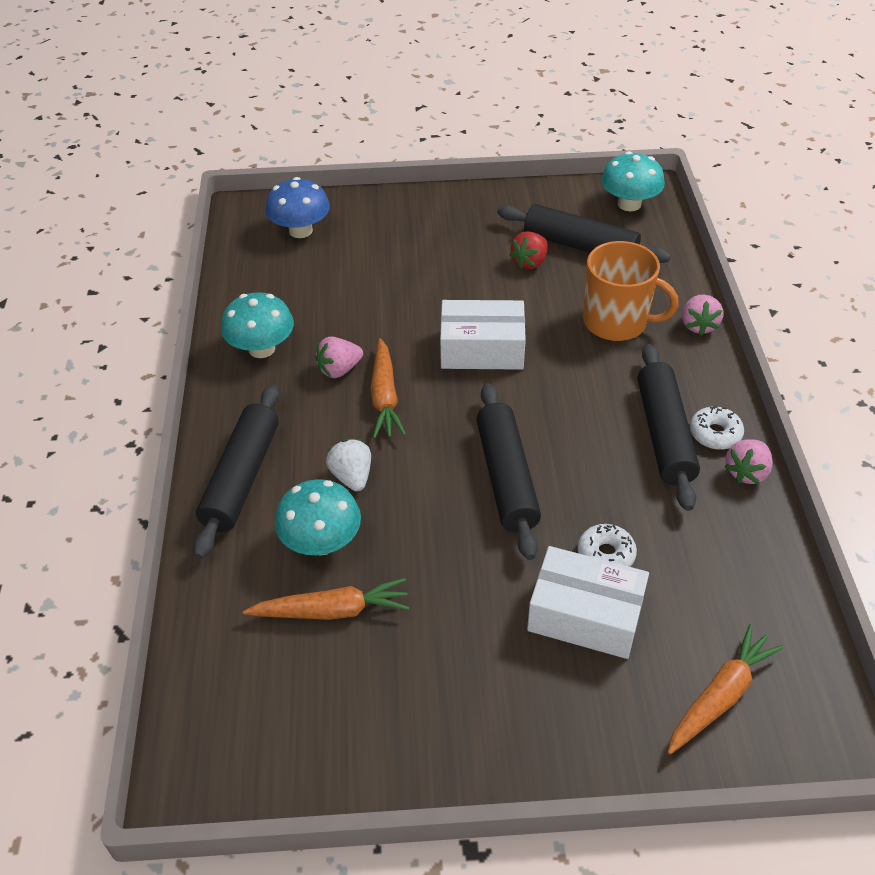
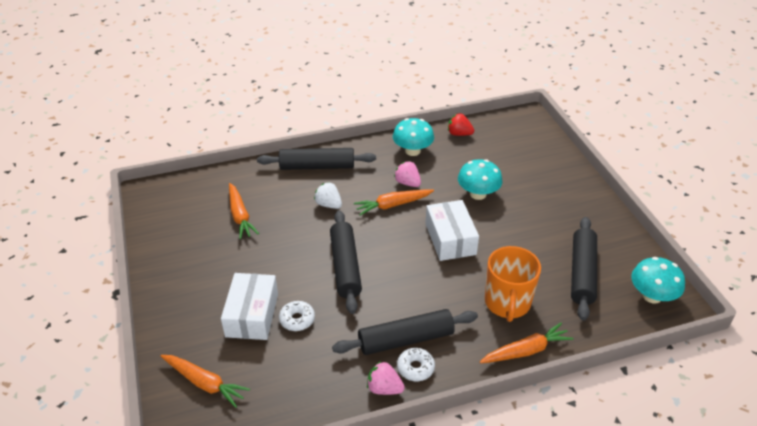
camera: 75 degrees right, 5 degrees down
(300, 230) = (521, 142): blue mushroom -> none
(321, 542) = (282, 203): turquoise mushroom -> turquoise mushroom (478, 194)
(352, 477) = (328, 204): white strawberry -> white strawberry turned 105 degrees counterclockwise
(506, 478) = (345, 266): black rolling pin -> black rolling pin turned 75 degrees counterclockwise
(530, 262) = (548, 249): red strawberry -> red strawberry (459, 134)
(698, 325) = (526, 351): pink strawberry -> orange carrot

